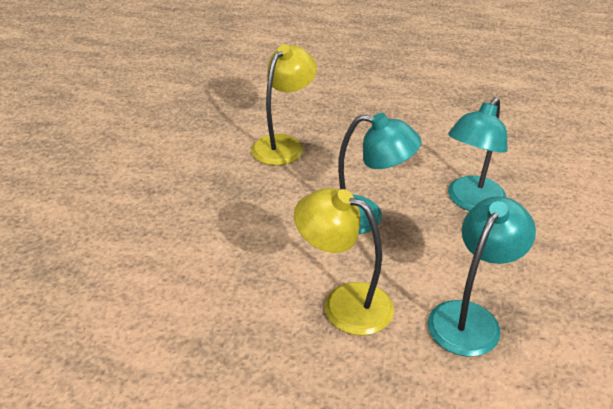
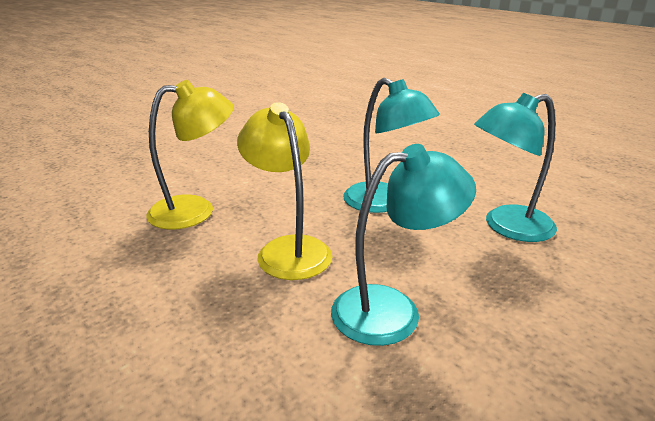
camera: 35 degrees right, 10 degrees down
(284, 144) = (374, 143): yellow lamp -> yellow lamp (195, 210)

